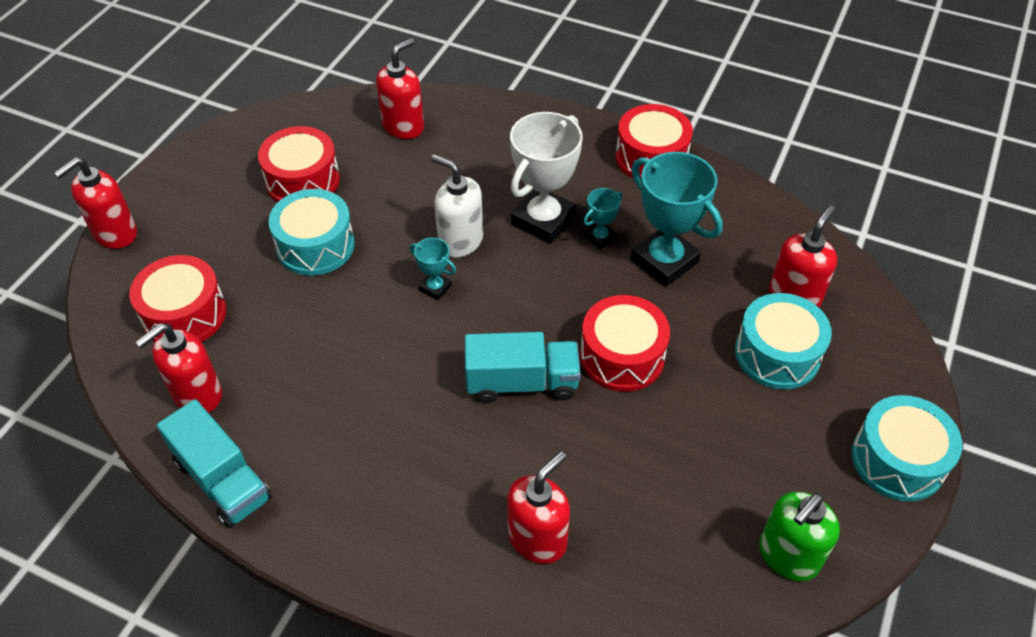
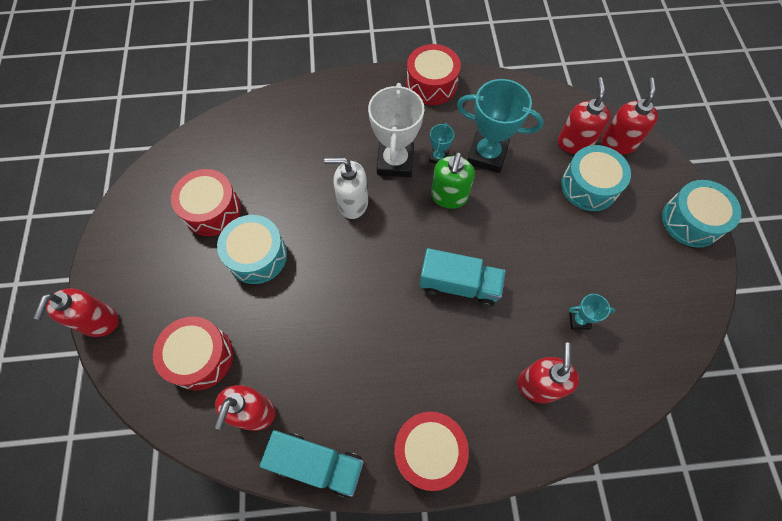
camera: 30 degrees left, 15 degrees up
(403, 126) = (254, 134): red soap dispenser -> red soap dispenser (618, 143)
(435, 288) = (360, 246): turquoise trophy -> turquoise trophy (579, 320)
(522, 382) = (459, 284): turquoise truck -> turquoise truck turned 45 degrees clockwise
(622, 356) = (505, 234): red drum -> red drum (428, 451)
(788, 556) = (675, 314): green soap dispenser -> green soap dispenser (449, 196)

